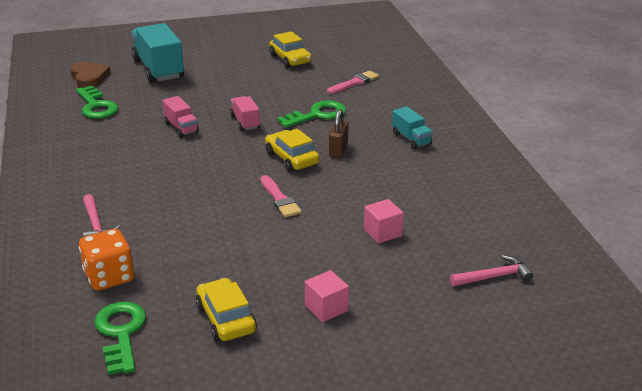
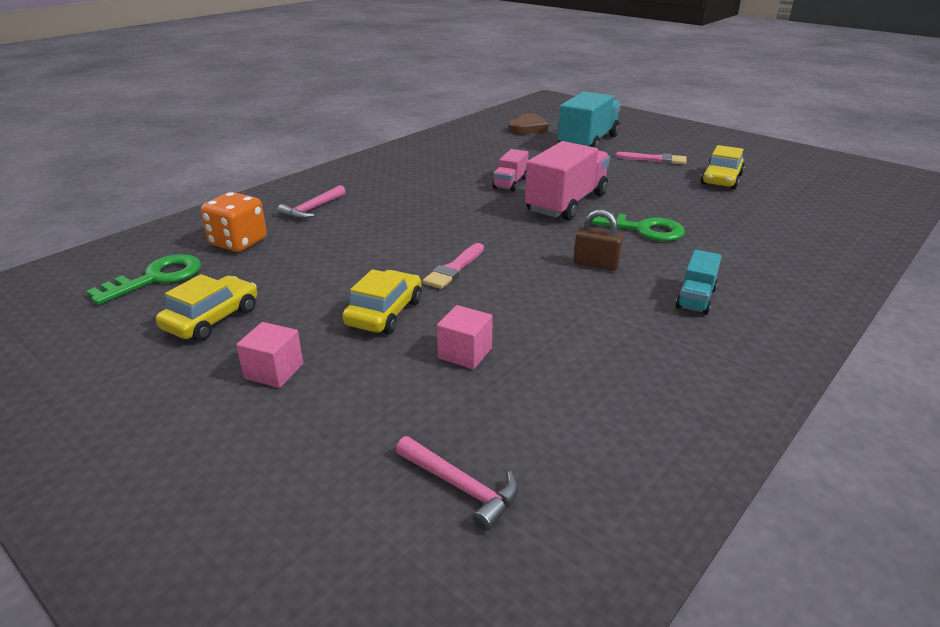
camera: 55 degrees right, 0 degrees up
(96, 106) = (489, 145): green key -> none
(245, 122) = (566, 203): pink truck -> pink truck, size x1.95
(291, 158) = (538, 247): yellow car -> yellow car (384, 313)
(338, 149) = (596, 264): brown padlock -> brown padlock turned 45 degrees clockwise
(354, 83) = (747, 224): pink brush -> pink brush (655, 159)

